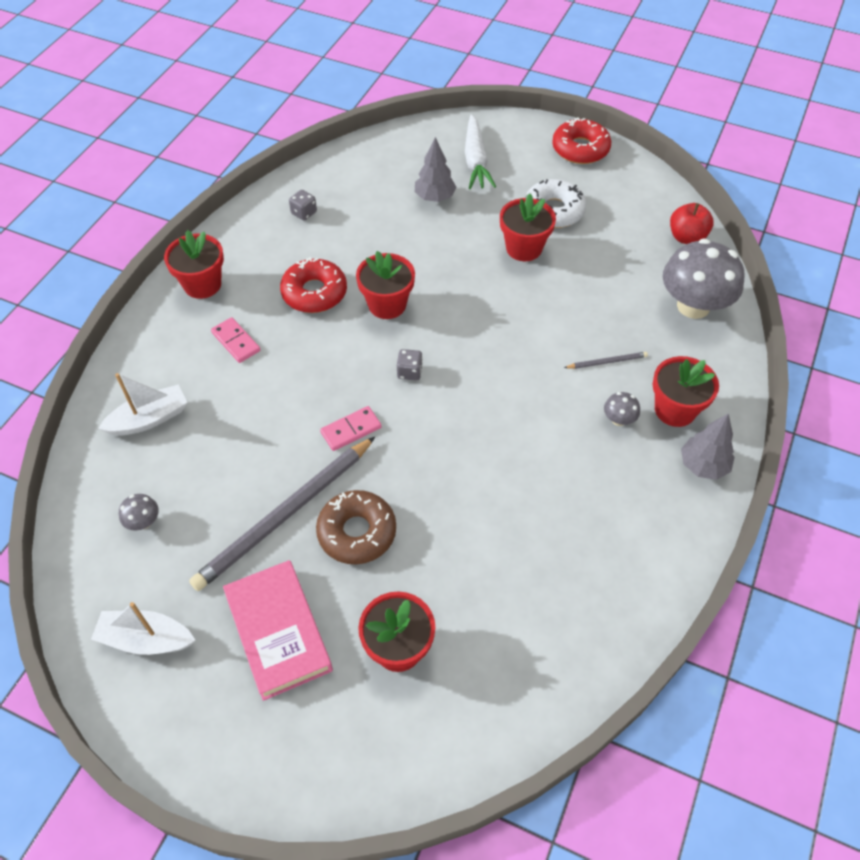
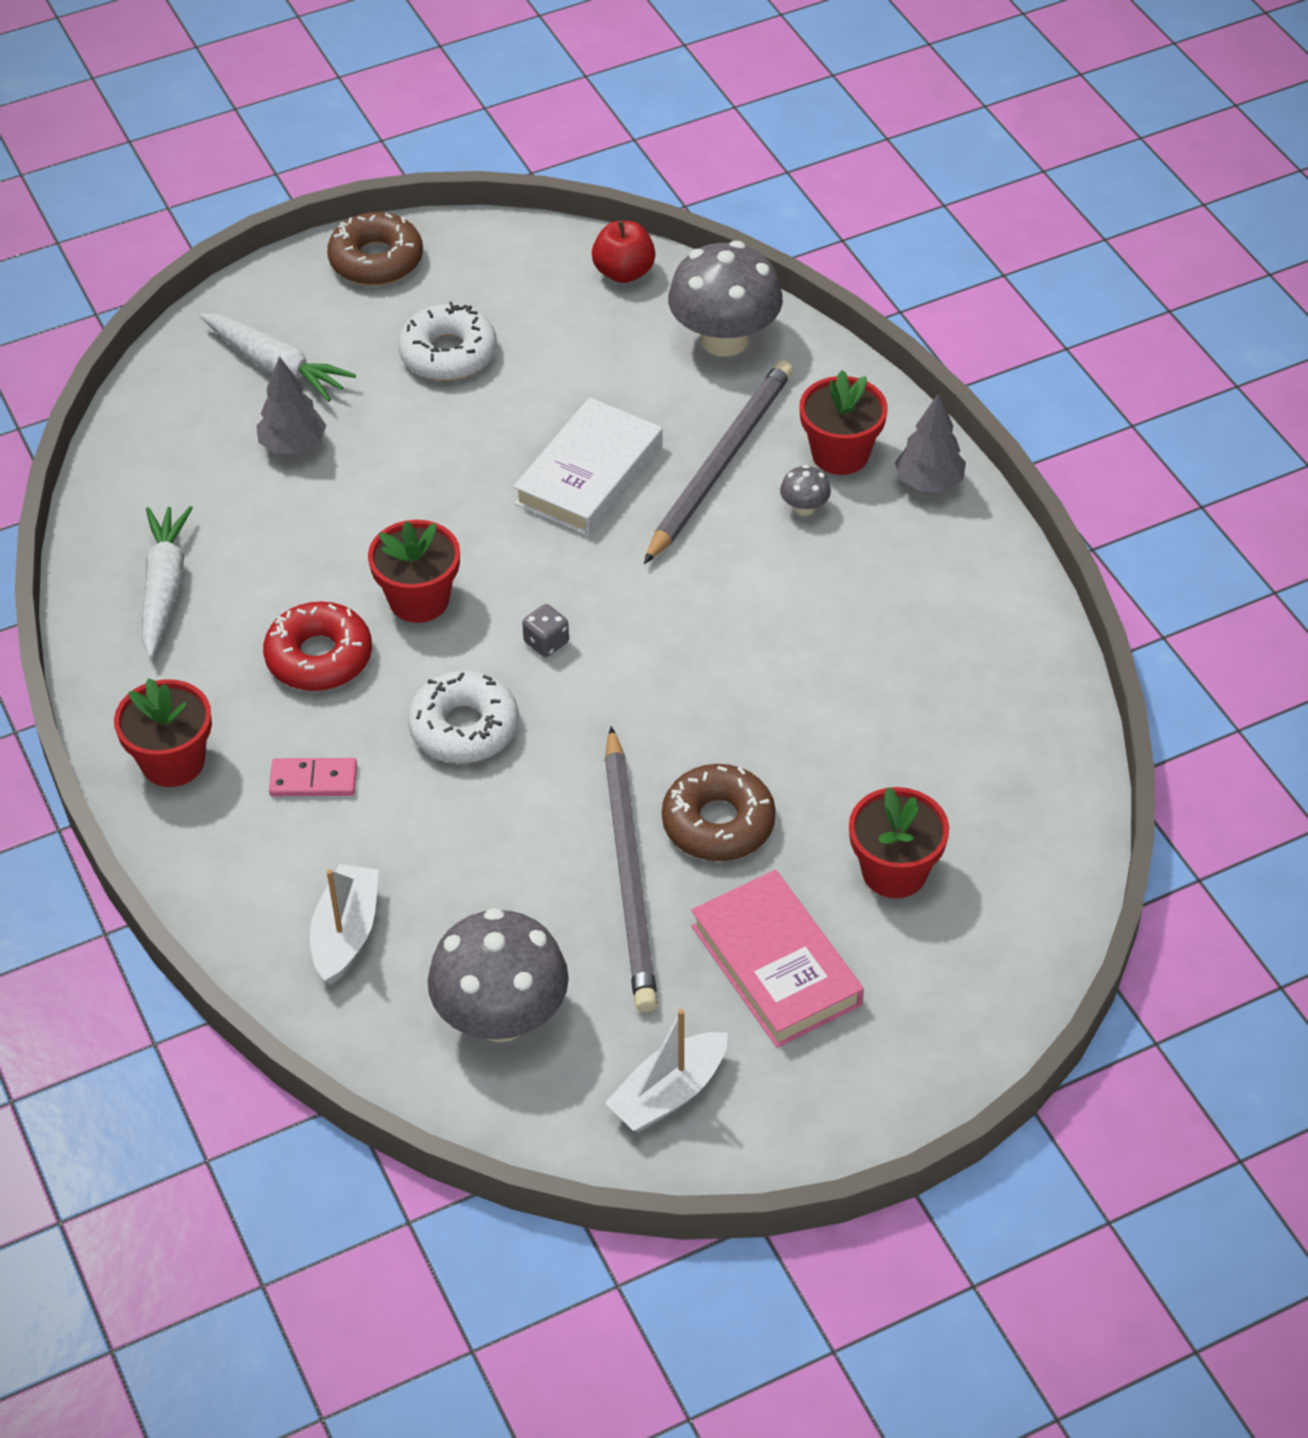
camera: 50 degrees left, 5 degrees down
(143, 522) = (501, 1016): grey mushroom -> grey mushroom, size x2.37
(278, 632) = (776, 965): pink book -> pink book turned 45 degrees clockwise
(304, 213) = (164, 587): grey dice -> white carrot
(322, 377) = (464, 728): none -> white donut
(351, 430) = (572, 746): pink domino -> none
(524, 248) = (475, 420): red flower pot -> none
(538, 314) = (589, 475): none -> white book
(580, 149) = (376, 260): red donut -> brown donut
(607, 362) = (720, 463): grey pencil -> grey pencil, size x2.44

